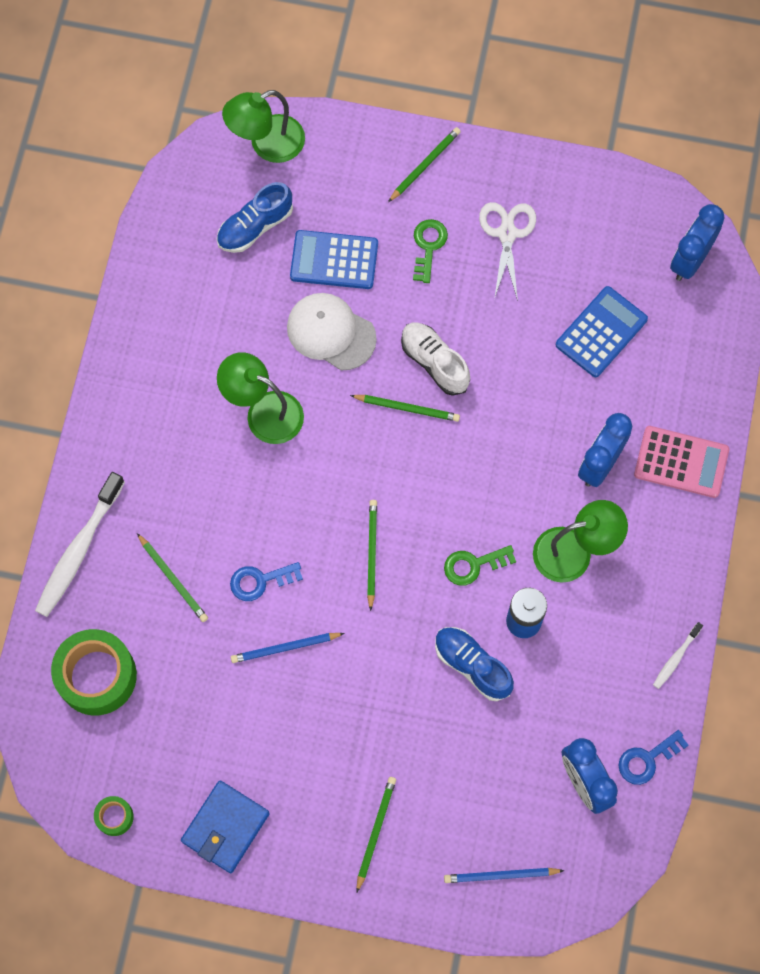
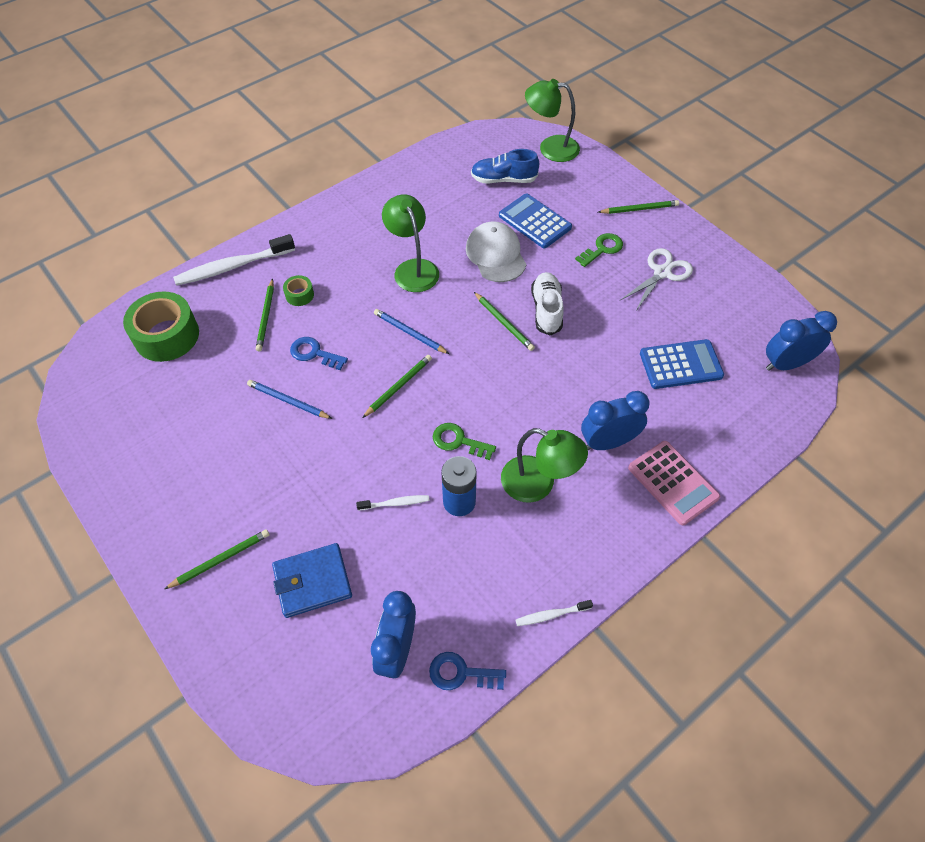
camera: 40 degrees right, 15 degrees down
(114, 817) = (84, 419): green tape -> green tape (299, 295)
(225, 827) = (136, 478): blue wallet -> blue wallet (312, 582)
(472, 665) = (395, 503): blue shoe -> white toothbrush
(501, 875) = (271, 666): blue pencil -> blue pencil (409, 333)

